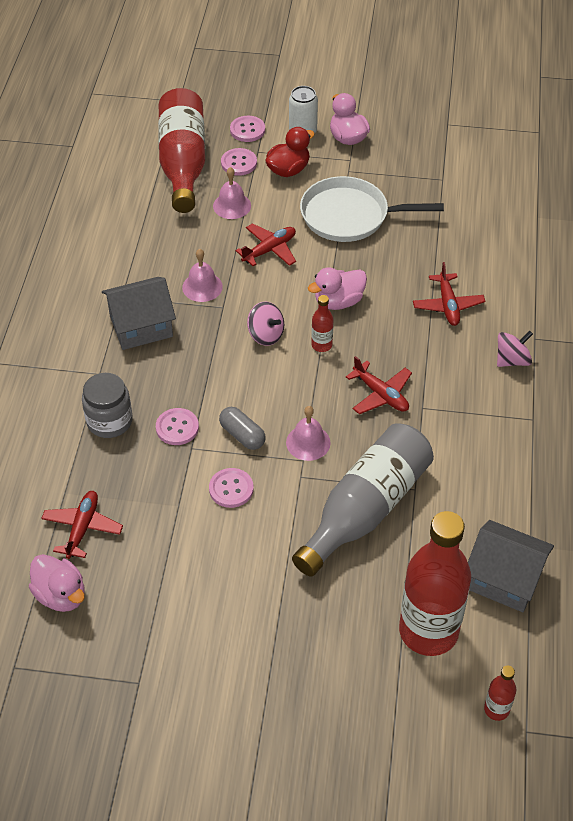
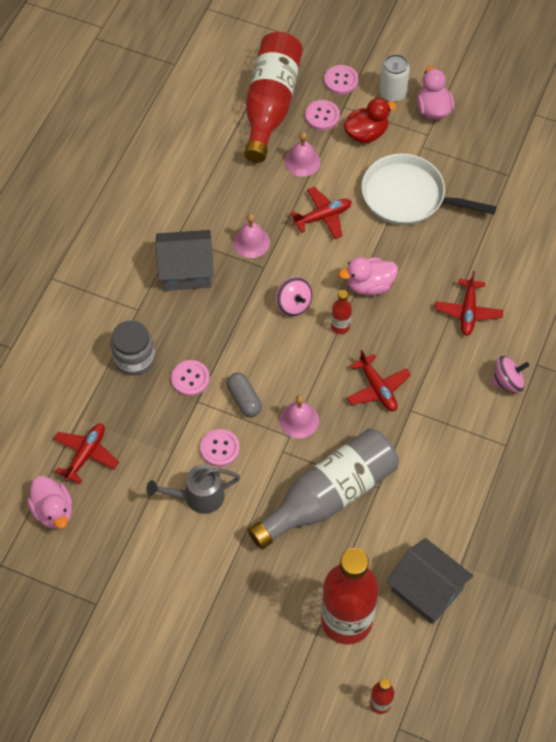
camera: 15 degrees right, 10 degrees up
(221, 543) = (197, 497): none -> grey watering can

